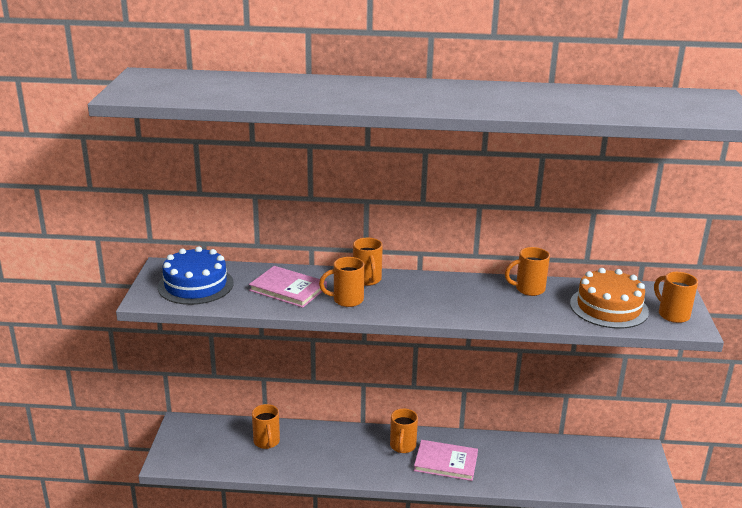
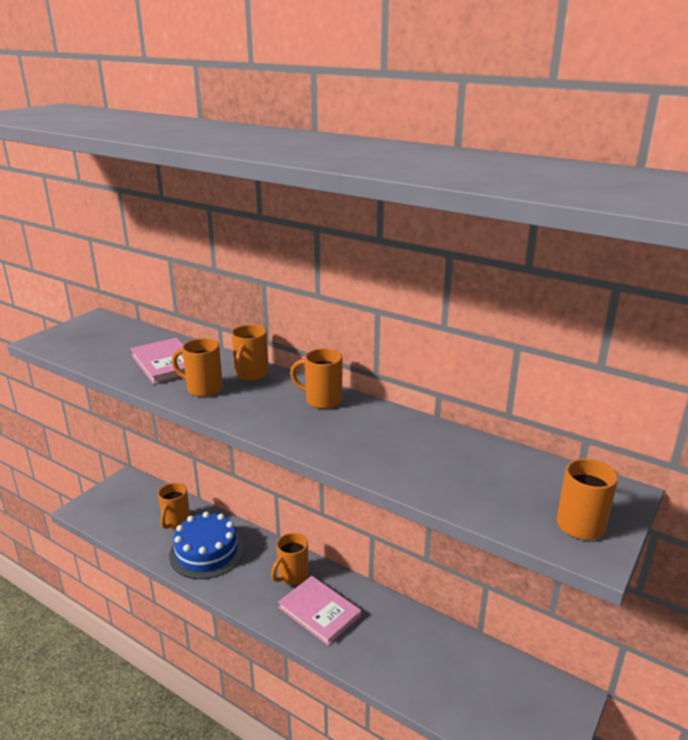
camera: 30 degrees right, 0 degrees up
(195, 285) = (97, 339): blue cake -> blue cake (207, 552)
(528, 289) = (414, 432): orange mug -> orange mug (322, 400)
(608, 307) = (494, 485): orange cake -> none

